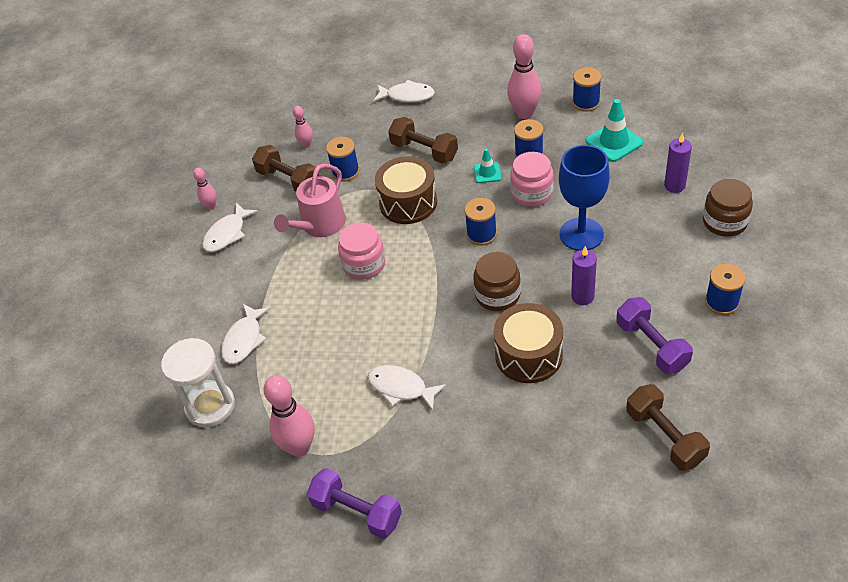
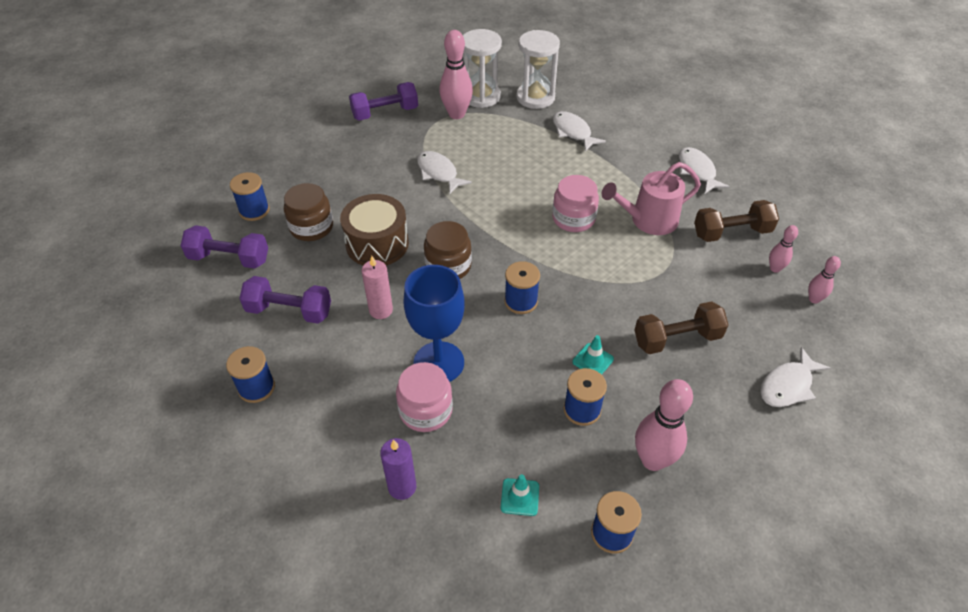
camera: 125 degrees right, 0 degrees up
(211, 206) = (744, 178): pink bowling pin -> pink bowling pin (814, 299)
(248, 452) = (481, 96): none -> white hourglass
(320, 225) = (649, 220): pink watering can -> pink watering can turned 90 degrees counterclockwise
(345, 172) = (704, 271): blue spool -> blue spool (254, 210)
(401, 388) = (438, 173): white fish -> white fish turned 105 degrees counterclockwise
(408, 202) = (615, 283): brown drum -> none
(532, 193) = (528, 370): pink jar -> pink jar (426, 410)
(582, 296) = (381, 310): purple candle -> pink candle
(614, 142) = (520, 497): turquoise traffic cone -> turquoise traffic cone, size x0.59
(664, 436) = (229, 258): brown dumbbell -> purple dumbbell
(725, 222) = (314, 479): brown jar -> brown jar (311, 227)

